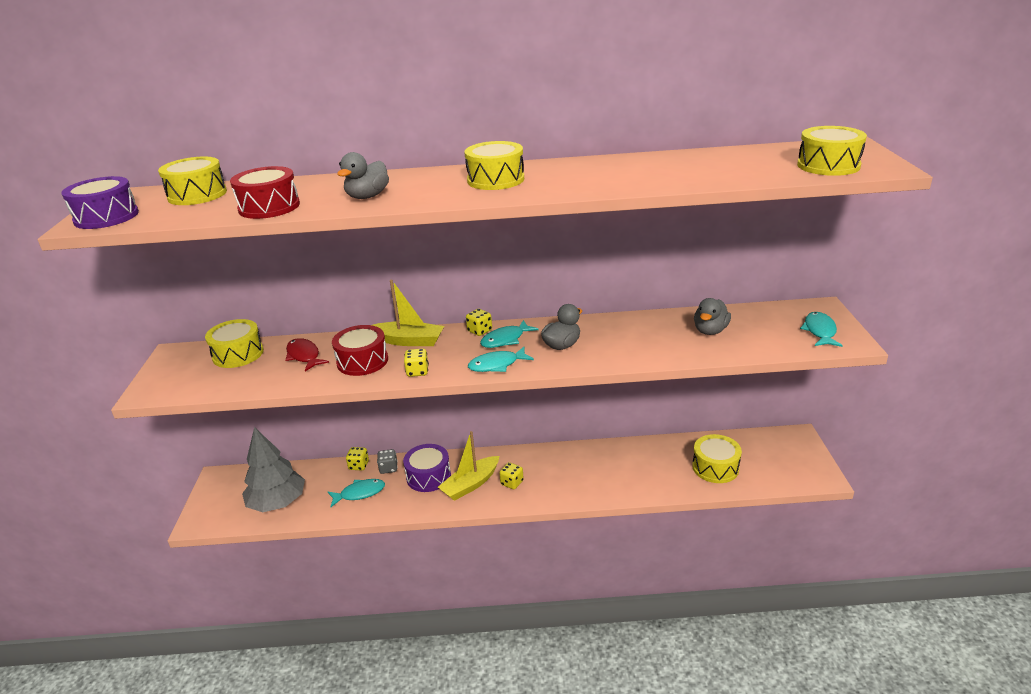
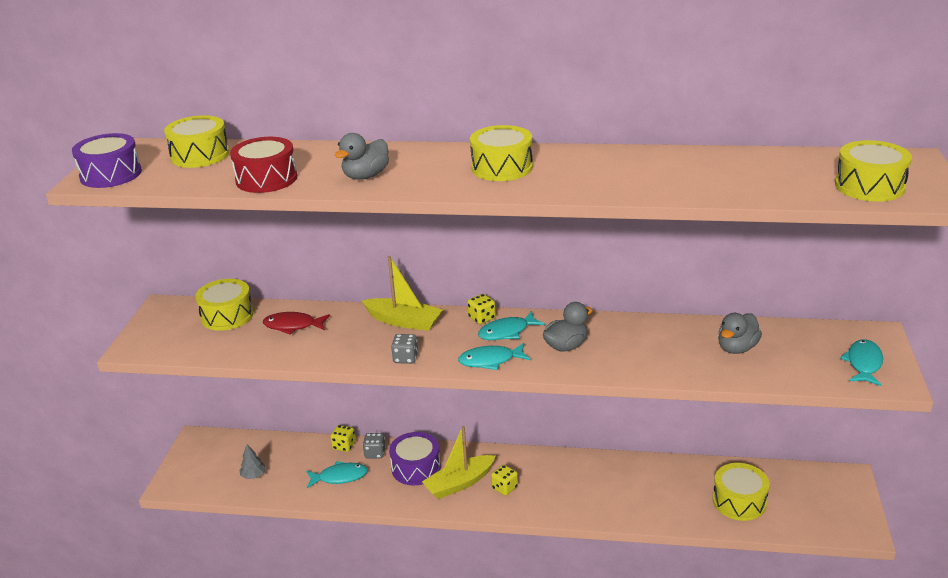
camera: 10 degrees right, 0 degrees up
(277, 503) = (253, 475): grey tree -> grey tree, size x0.41
(304, 356) = (293, 326): red fish -> red fish turned 60 degrees counterclockwise
(362, 361) = (351, 339): red drum -> none
(417, 372) = (405, 358): yellow dice -> grey dice

